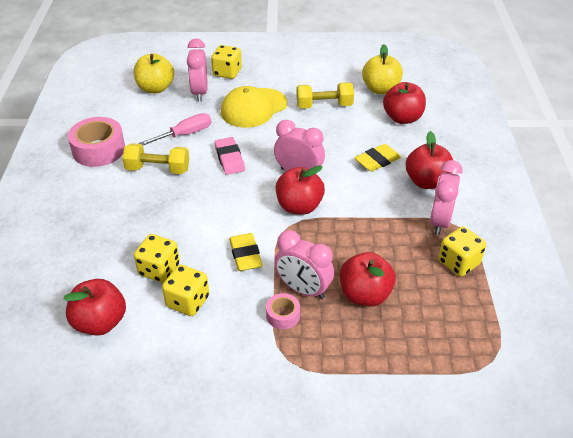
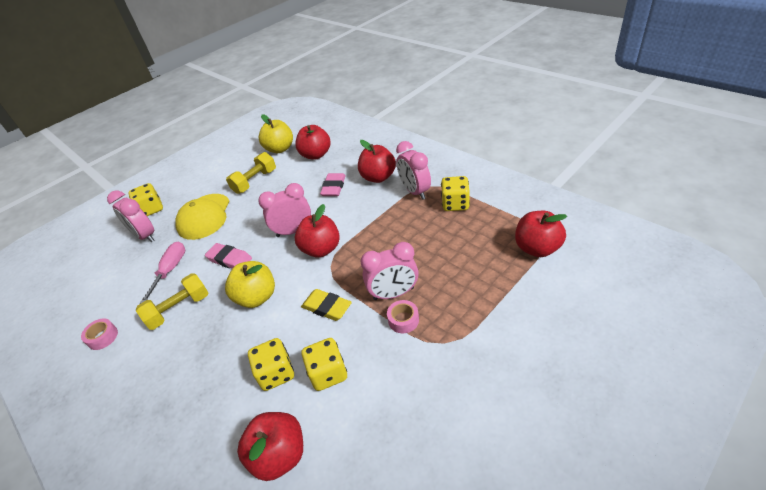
camera: 40 degrees left, 0 degrees up
(99, 150) = (103, 337): pink tape -> pink tape, size x0.51
(155, 88) = (100, 259): yellow apple -> yellow apple (257, 297)
(365, 295) = (432, 264): red apple -> red apple (537, 248)
(377, 161) = (334, 187): yellow eraser -> pink eraser

